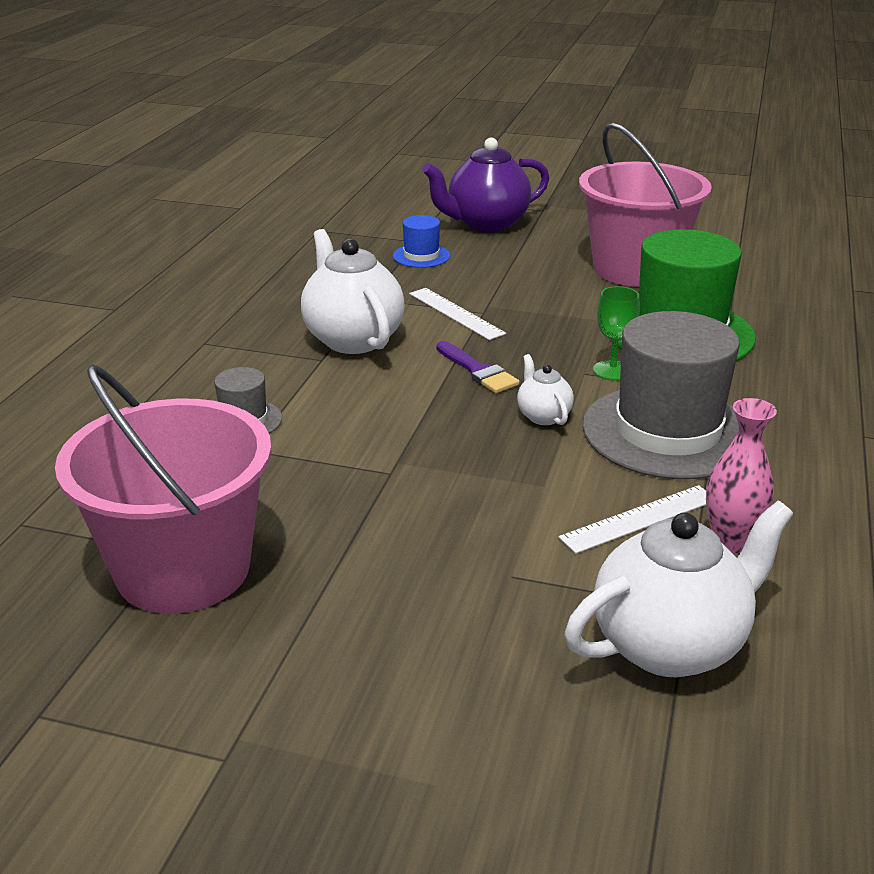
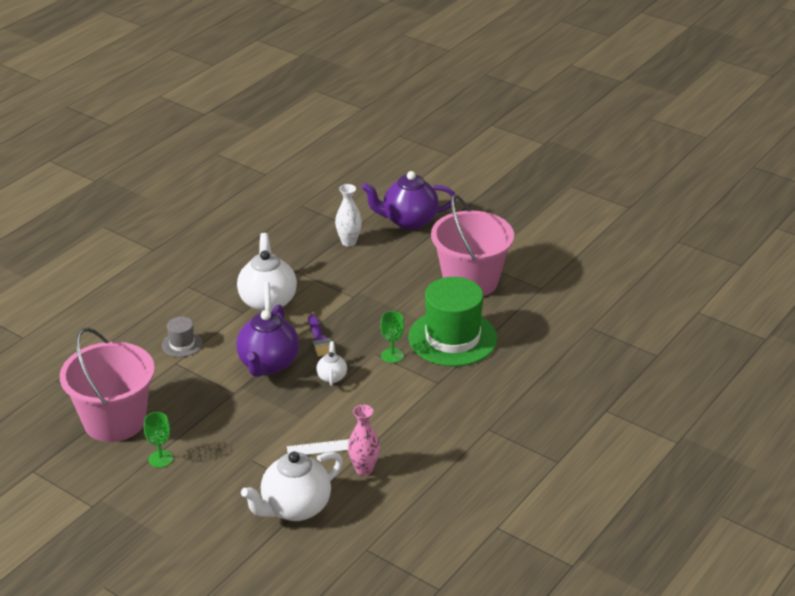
camera: 20 degrees right, 5 degrees up
(324, 618) = (160, 459): none -> green goblet
(420, 420) = (268, 364): none -> purple teapot
(421, 256) = (349, 242): blue hat -> white vase
(456, 313) = (337, 294): white ruler -> none
(667, 432) = (388, 402): grey hat -> none
(670, 645) = (295, 508): white teapot -> white teapot turned 150 degrees clockwise

